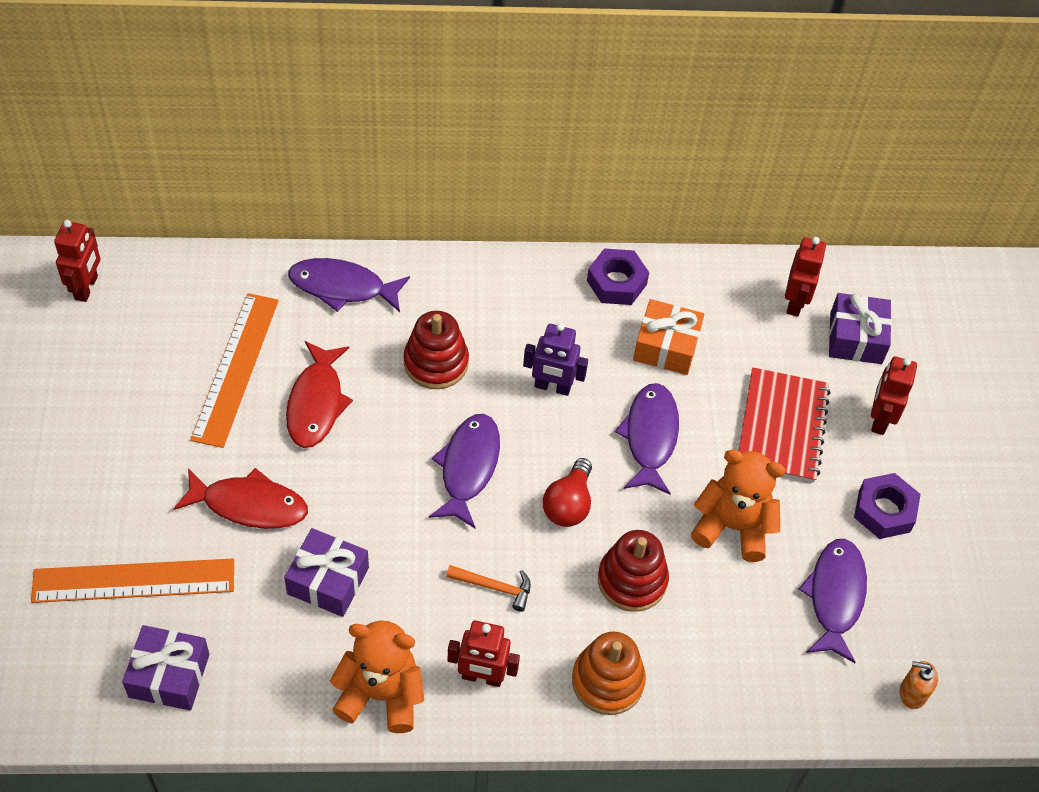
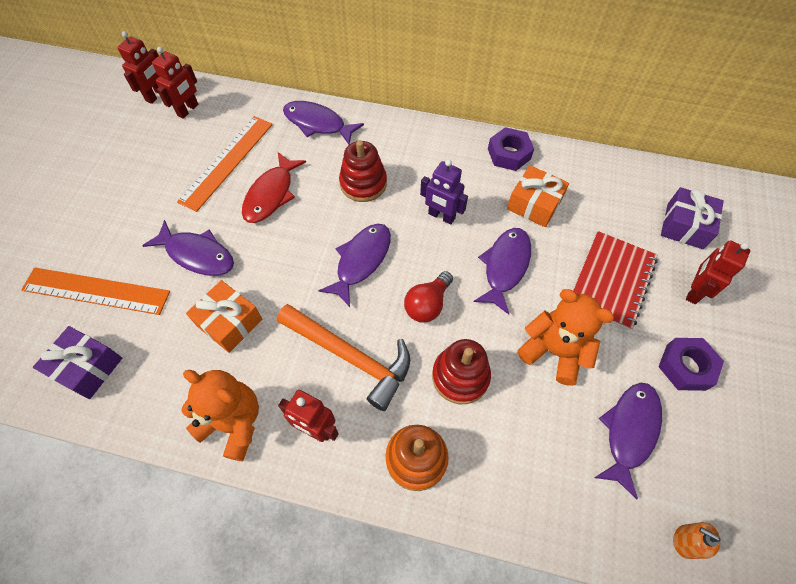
camera: 20 degrees right, 5 degrees up
(249, 505) = (197, 254): red fish -> purple fish
(328, 580) = (229, 322): purple gift -> orange gift
(494, 587) = (350, 356): orange hammer -> orange hammer, size x2.11
(795, 302) = (641, 191): red robot -> red robot (188, 110)

